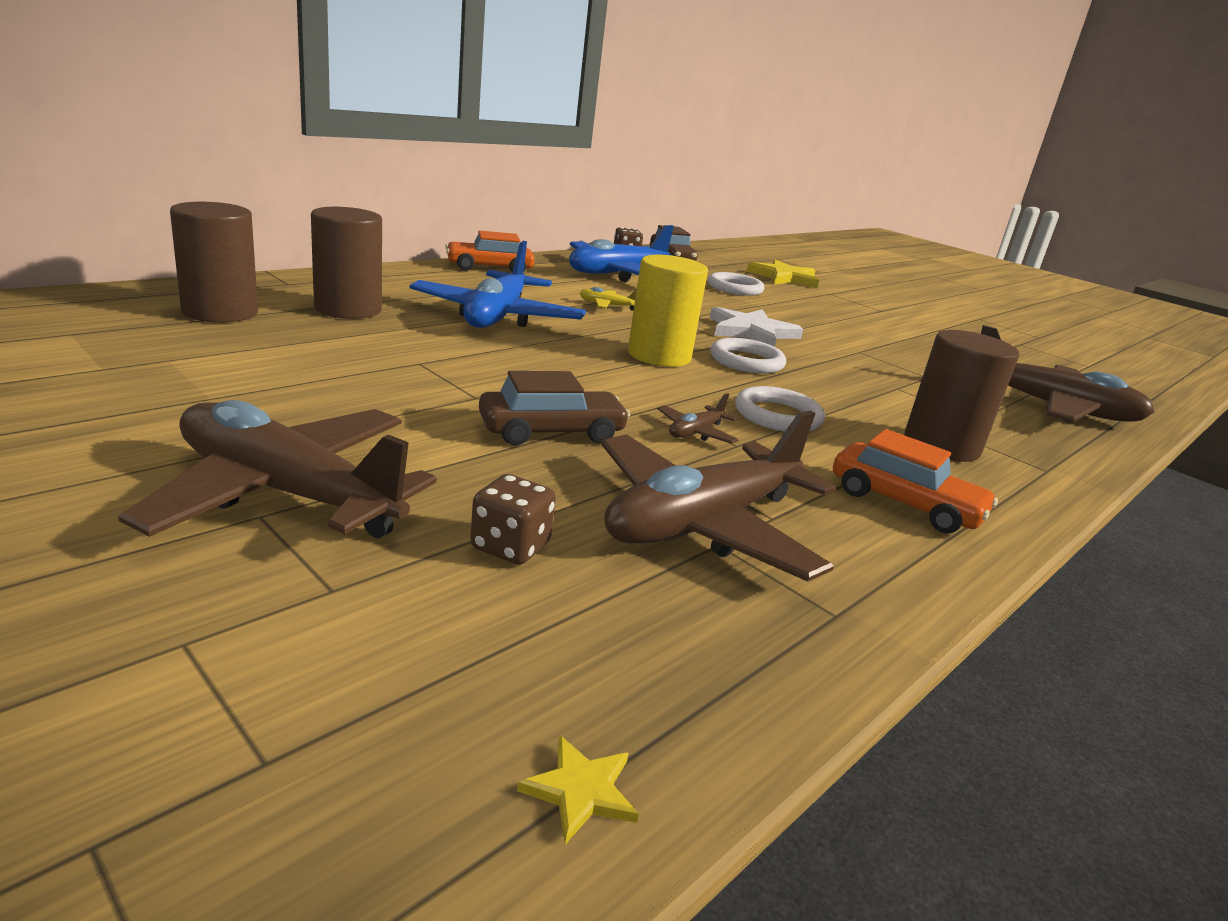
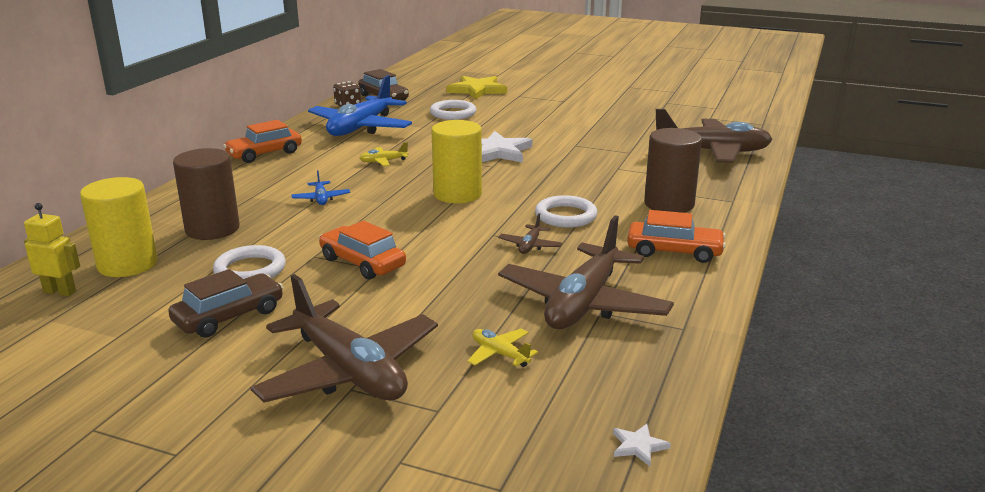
camera: 20 degrees left, 0 degrees up
(121, 314) = (60, 292): none -> yellow robot
(220, 312) = (127, 264): brown cylinder -> yellow cylinder
(287, 493) = (349, 371): brown plane -> brown plane turned 135 degrees counterclockwise
(464, 385) = (362, 263): none -> orange car
(497, 317) = (321, 199): blue plane -> blue plane, size x0.41
(510, 546) = (500, 354): brown dice -> yellow plane
(551, 432) = (449, 276): brown car -> brown car (229, 316)
(580, 790) = (638, 446): yellow star -> white star
(746, 361) = (514, 179): white ring -> white ring (250, 270)

